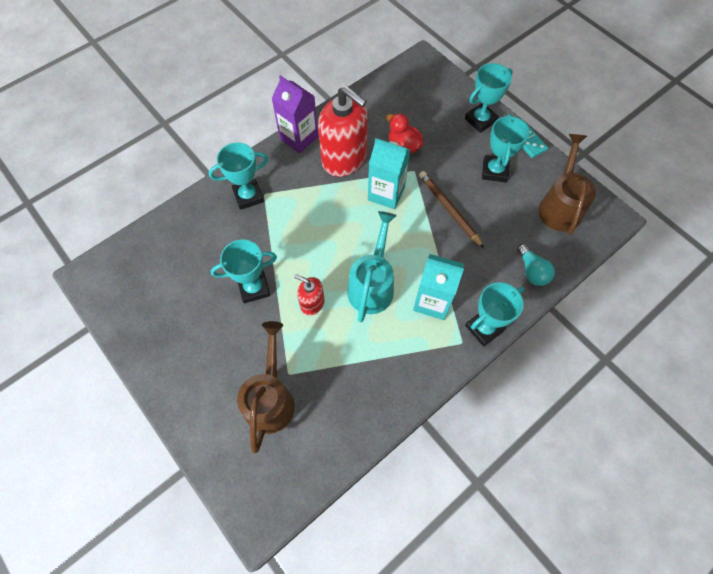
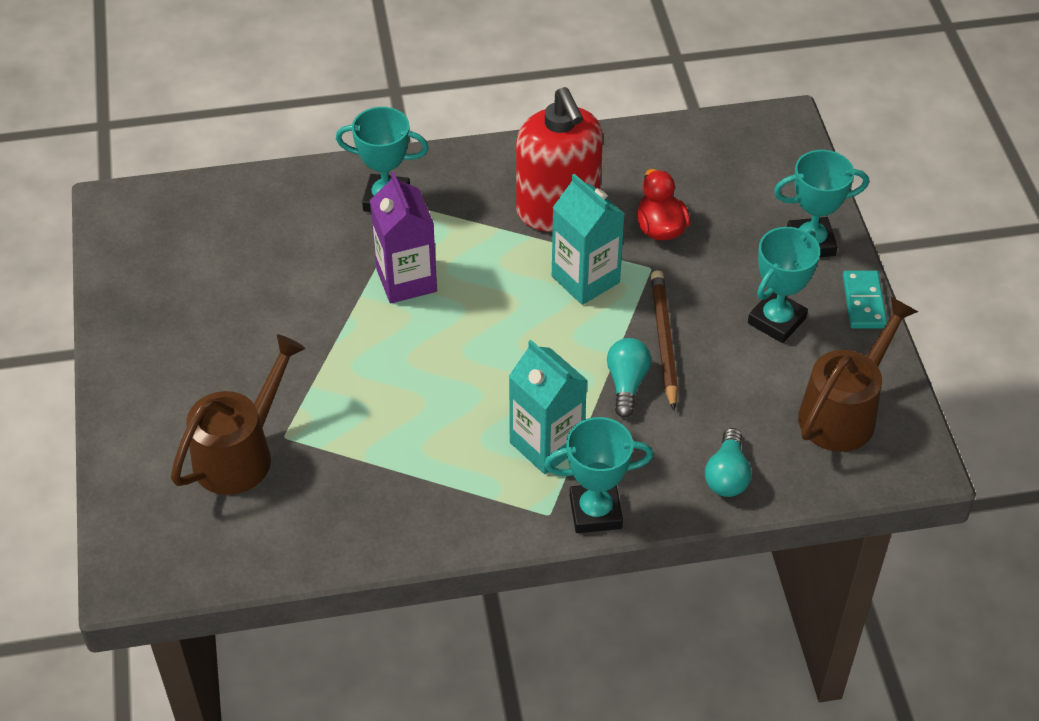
camera: 30 degrees right, 15 degrees down
(254, 288) = (313, 315): turquoise trophy -> none
(299, 138) = (512, 154): purple carton -> purple carton (406, 280)
(312, 303) = (376, 369): red soap dispenser -> none
(372, 285) = (476, 385): turquoise watering can -> none
(448, 244) = (627, 384): none -> turquoise light bulb

